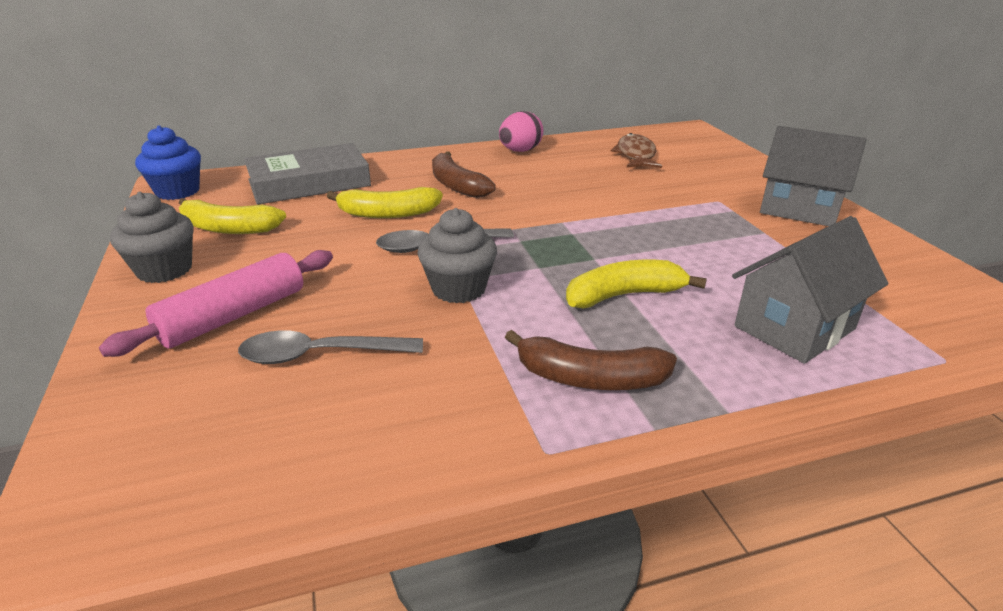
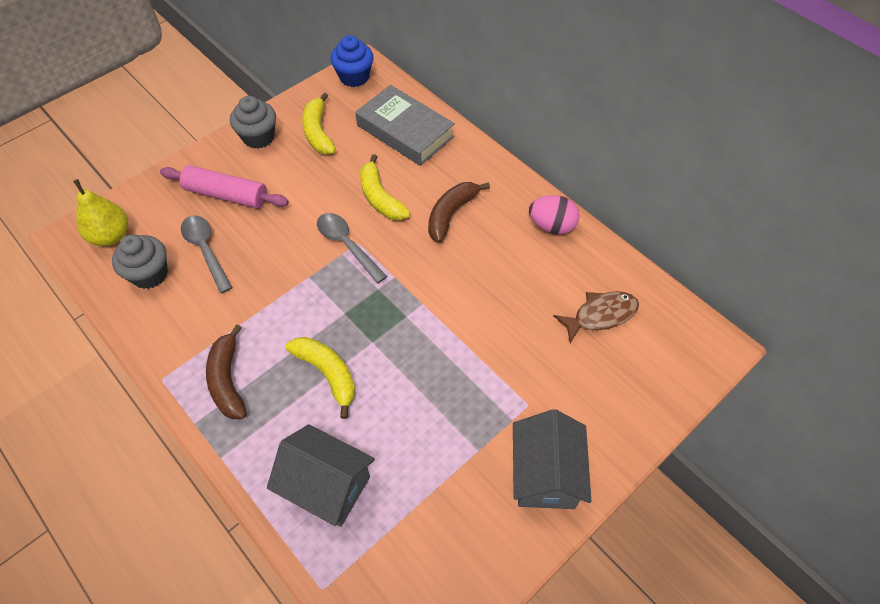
camera: 65 degrees right, 25 degrees up
(148, 466) = (111, 236): none -> yellow pear
(458, 289) = (297, 281): grey cupcake -> grey cupcake (150, 274)

